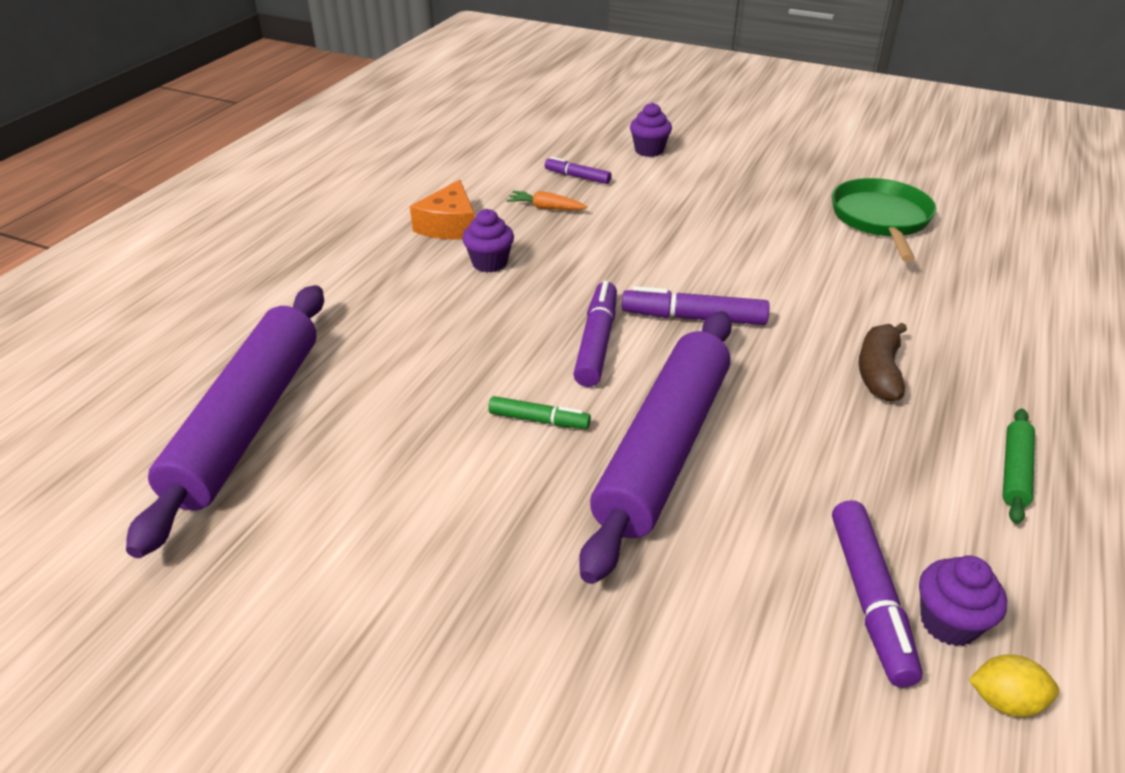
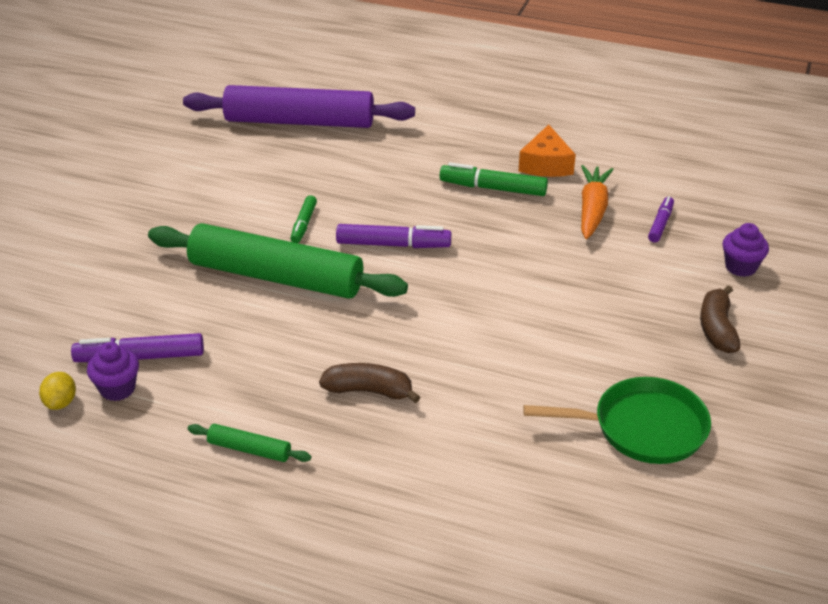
camera: 85 degrees right, 0 degrees up
(449, 226) = (546, 164): orange cheese -> orange cheese turned 90 degrees counterclockwise
(489, 263) = (493, 188): purple cupcake -> green marker
(546, 208) = (592, 210): orange carrot -> orange carrot, size x1.68
(664, 448) = (276, 277): purple rolling pin -> green rolling pin
(694, 318) = (432, 292): purple marker -> none
(739, 171) = (717, 329): none -> brown banana

